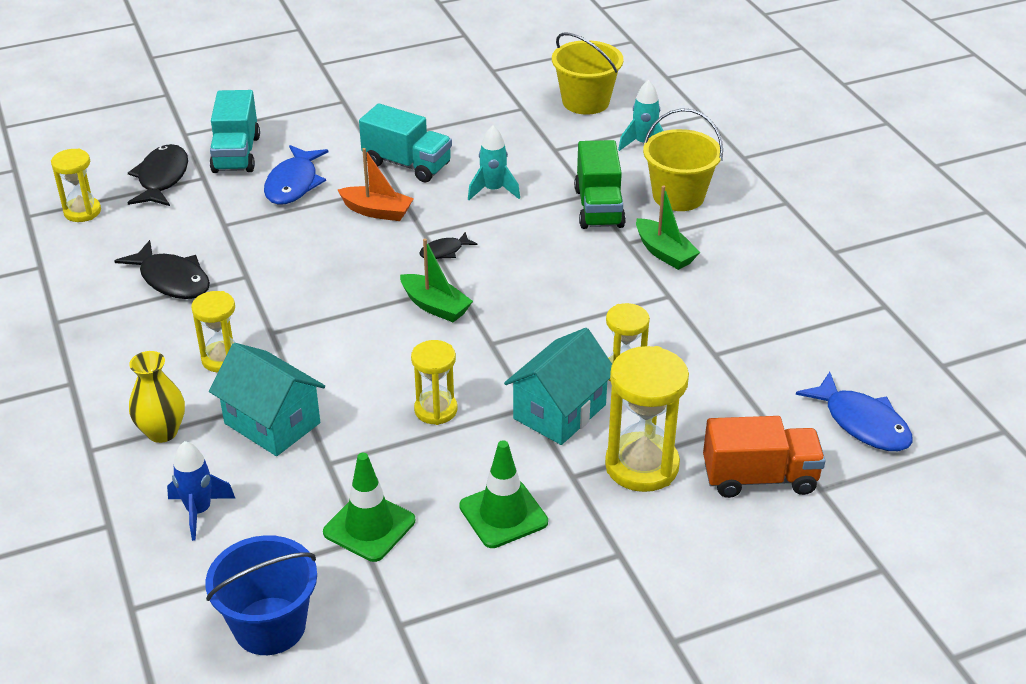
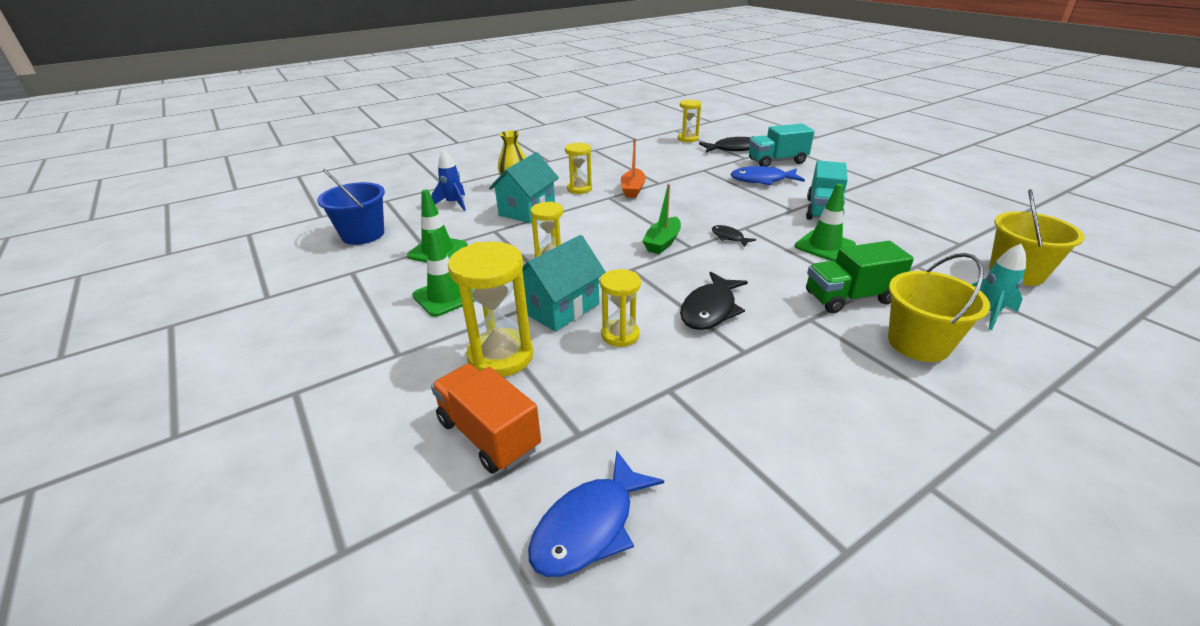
camera: 80 degrees right, 5 degrees down
(172, 280) = (643, 166): black fish -> black fish (710, 309)
(377, 211) = (756, 208): orange boat -> orange boat (633, 189)
(493, 190) = (824, 246): turquoise rocket -> green traffic cone
(559, 412) = (560, 308): turquoise house -> turquoise house turned 75 degrees counterclockwise
(664, 253) = (811, 342): green boat -> none
(759, 478) = (488, 435): orange truck -> orange truck turned 150 degrees clockwise

